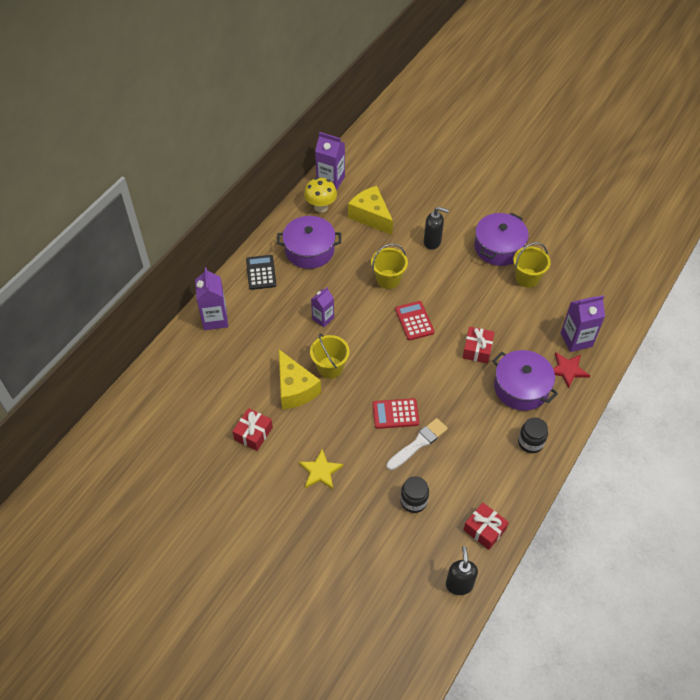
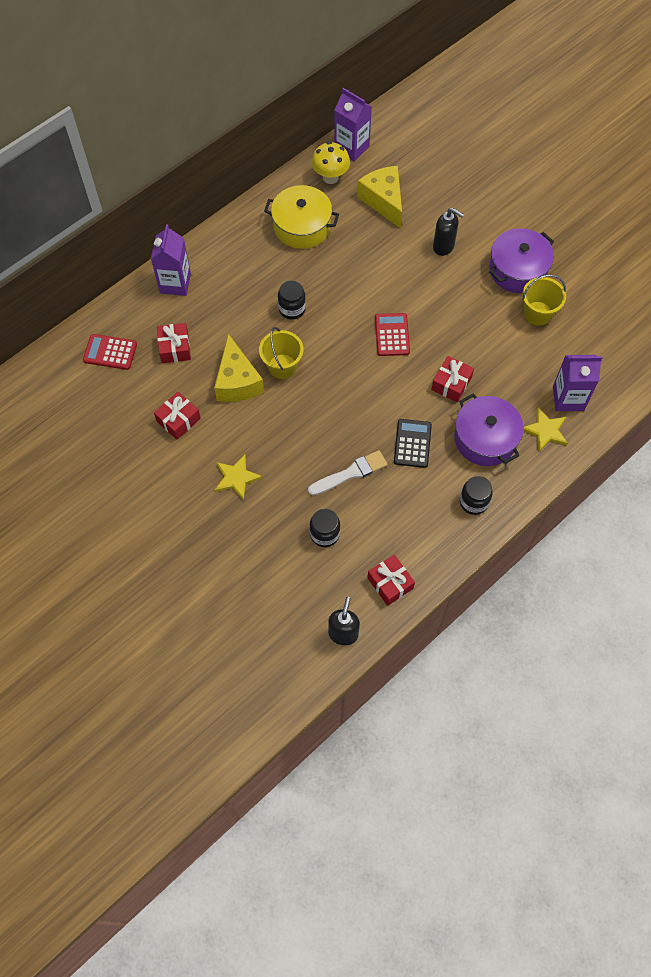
camera: 15 degrees right, 10 degrees up
(231, 373) = (175, 348): none -> red gift
(261, 272) = (240, 241): black calculator -> black calculator (412, 443)
(309, 250) = (302, 226): purple pot -> yellow pot
(323, 318) = (292, 309): purple carton -> black jar
(388, 279) = (379, 280): yellow bucket -> none
(395, 414) = (336, 435): red calculator -> red calculator (110, 352)
(568, 370) = (545, 431): red star -> yellow star

